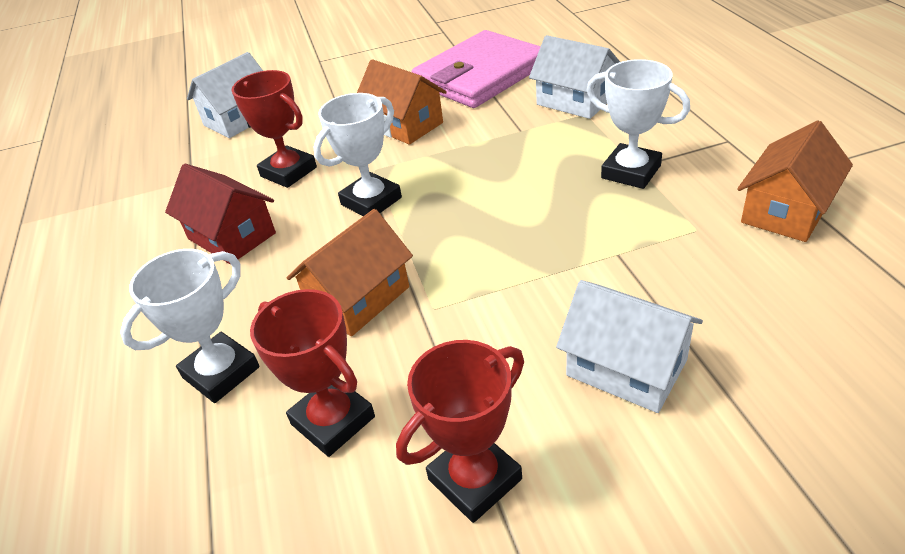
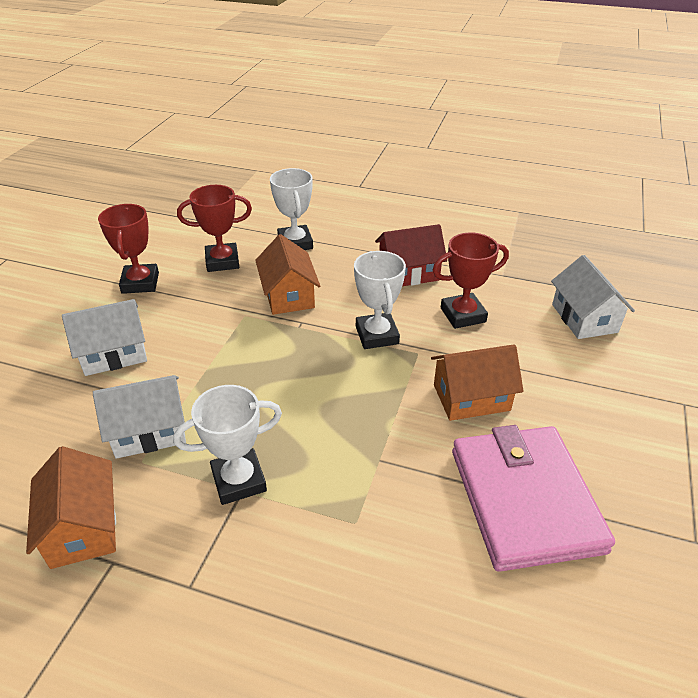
camera: 120 degrees right, 0 degrees up
(575, 101) = (387, 534): white house -> white house (149, 431)

